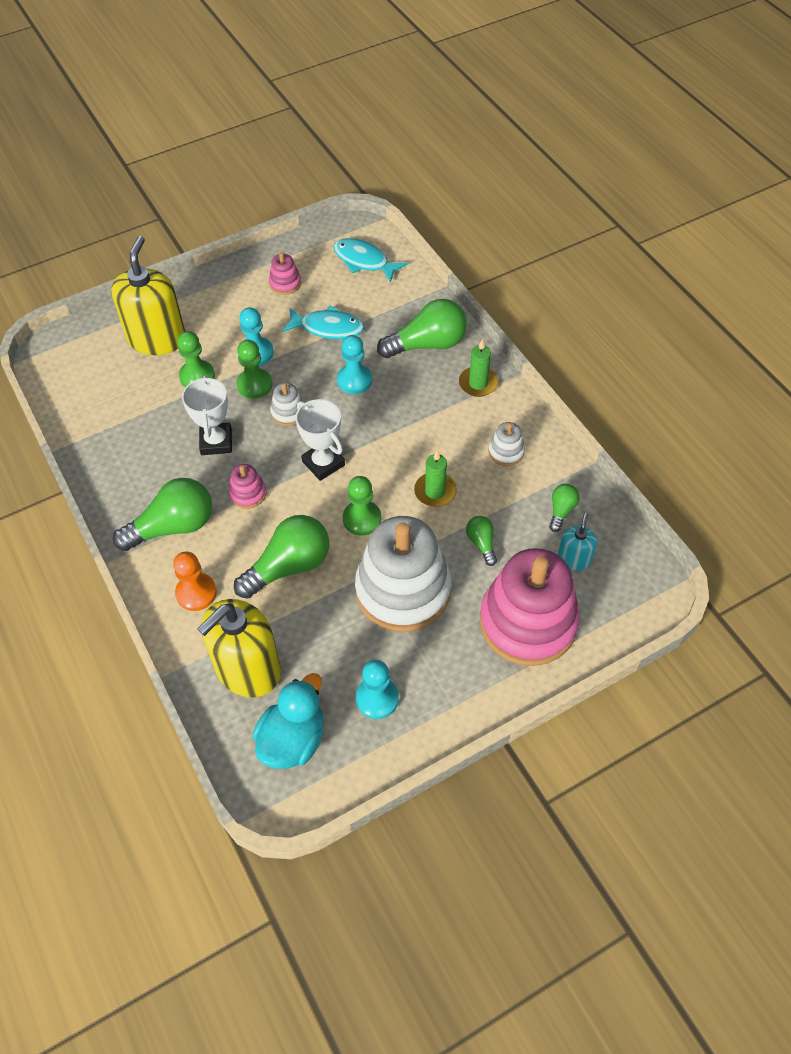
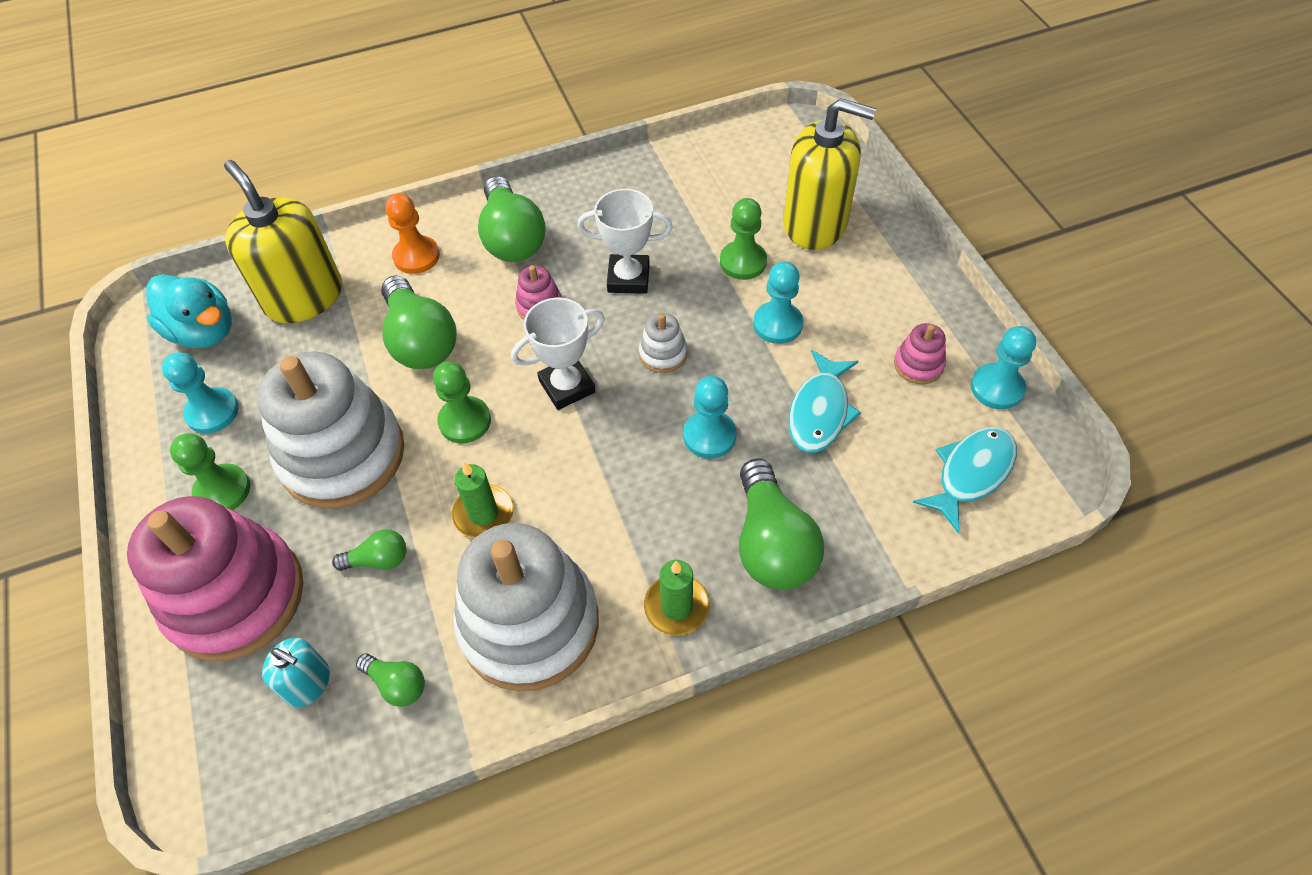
camera: 100 degrees right, 0 degrees up
(254, 385) = (718, 320): green pawn -> green pawn (222, 490)
(300, 249) = (997, 388): none -> turquoise pawn
(506, 452) = (529, 623): white stacking toy -> white stacking toy, size x2.43

